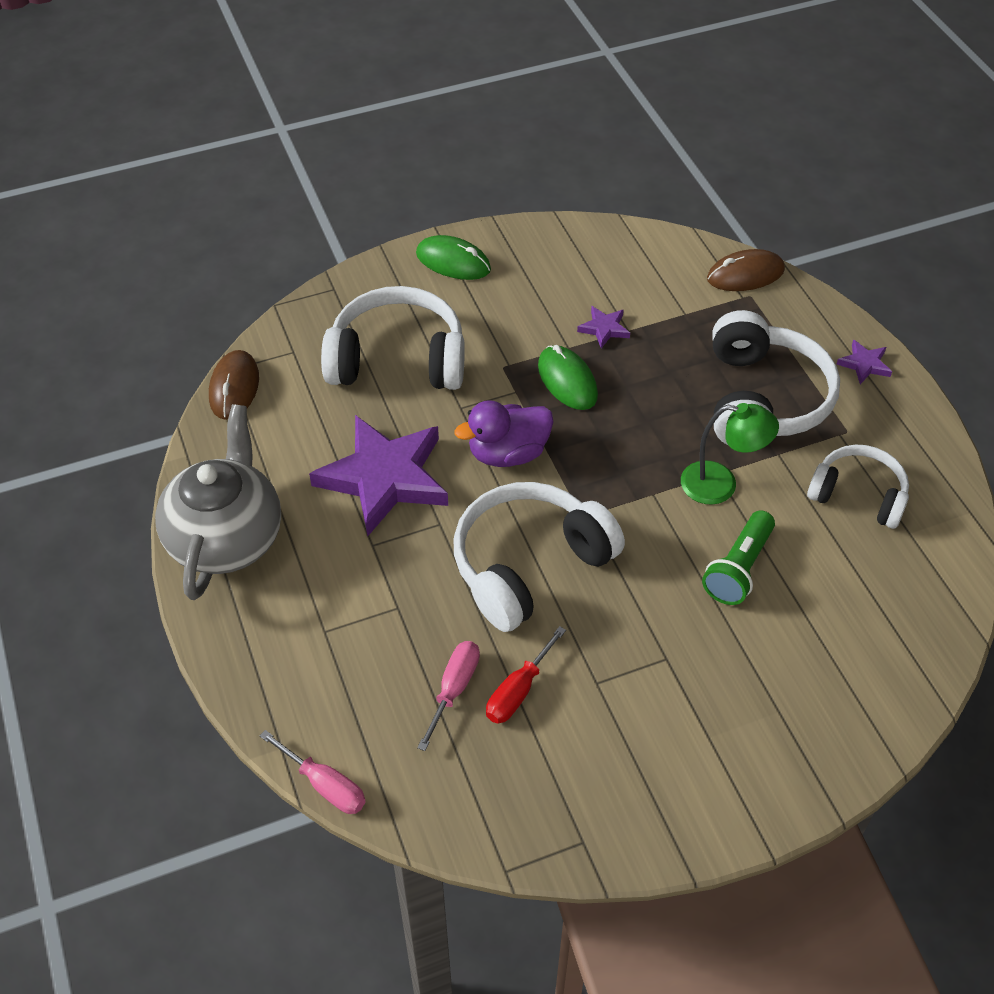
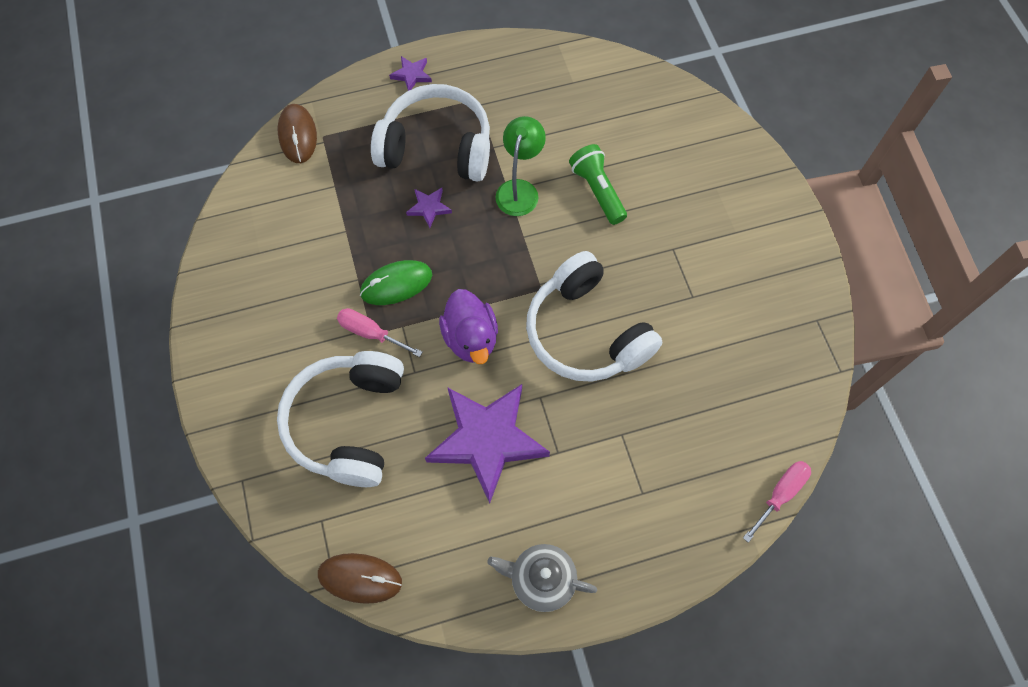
camera: 85 degrees left, 15 degrees up
(226, 538) = (541, 579): grey teapot -> grey teapot, size x0.59
(453, 262) = (229, 366): green mouse -> none
(454, 689) = (697, 396): pink screwdriver -> pink screwdriver (371, 333)
(518, 691) = (699, 350): red screwdriver -> none
(604, 329) = (340, 249): purple star -> purple star (429, 208)
(738, 568) = (597, 191): green flashlight -> green flashlight turned 150 degrees counterclockwise
(858, 495) = (537, 105): white headphones -> none

